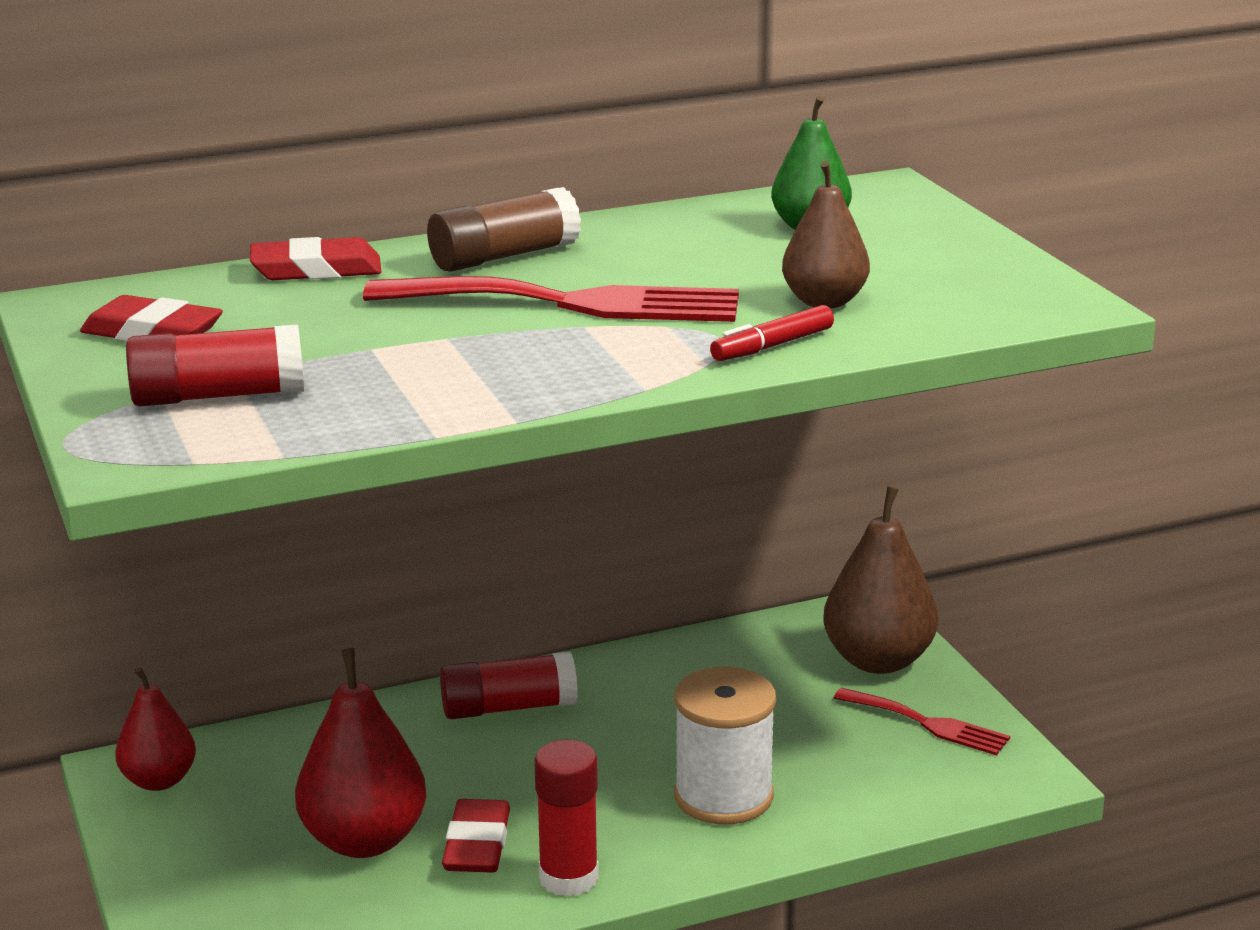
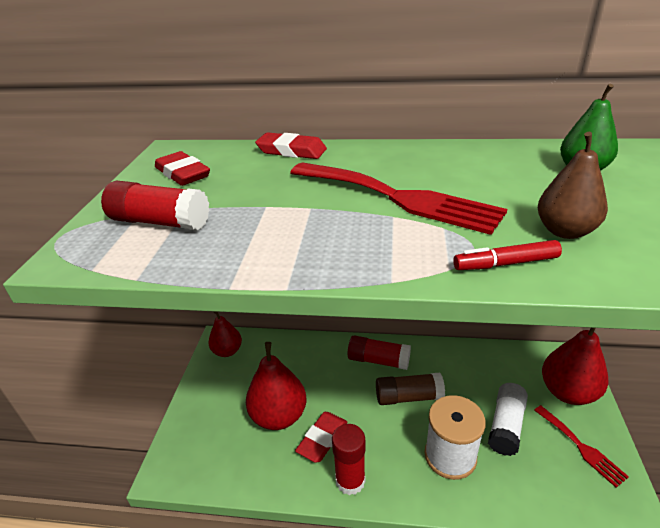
camera: 30 degrees right, 10 degrees up
(504, 256) = (388, 159): brown glue stick -> brown glue stick (408, 397)
(796, 732) = (506, 426): none -> white glue stick
(878, 660) = (568, 392): brown pear -> red pear

